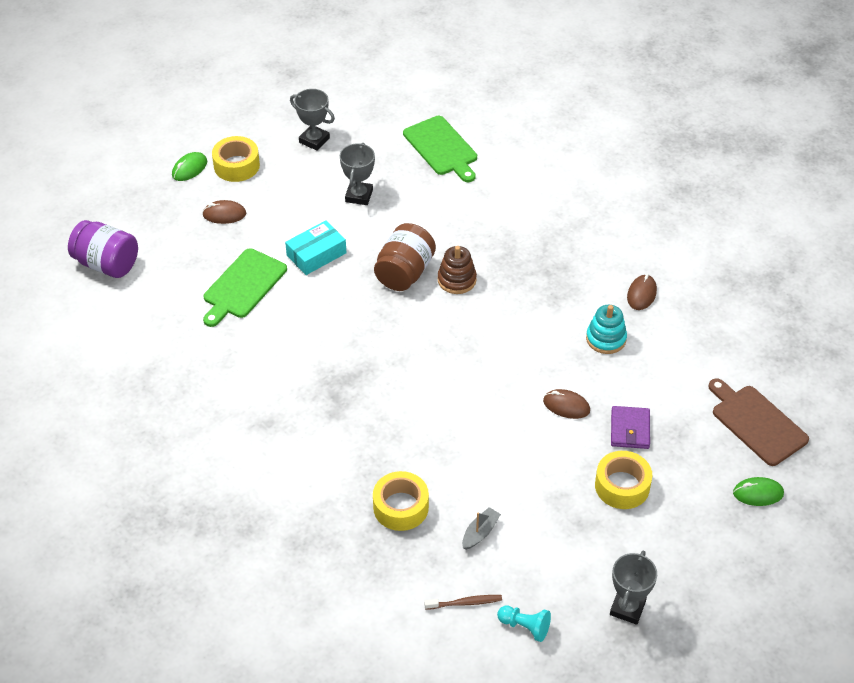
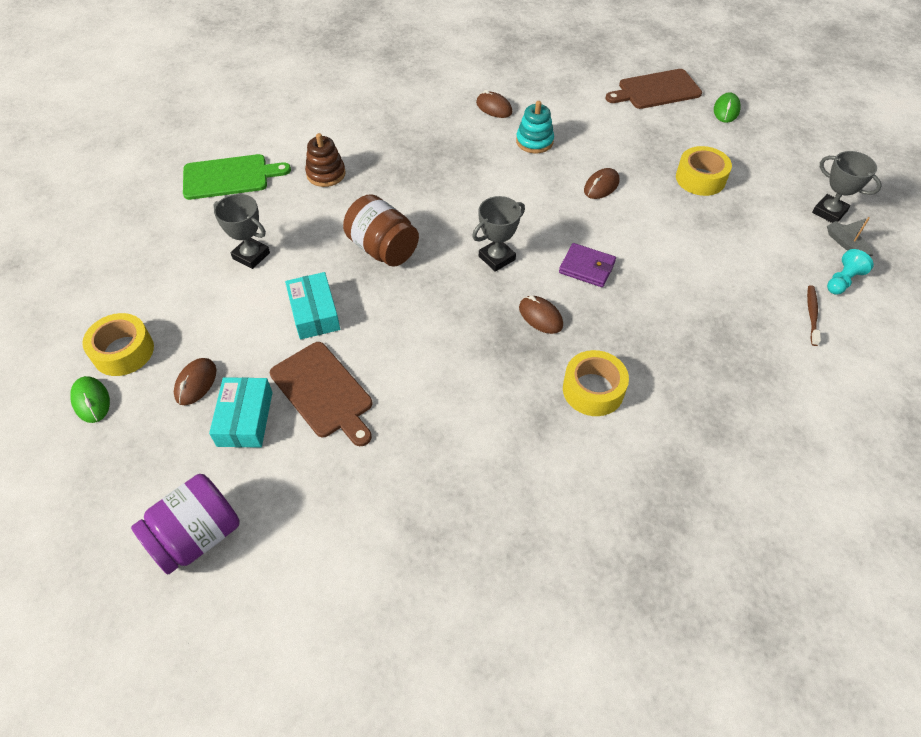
camera: 70 degrees left, 5 degrees up
(204, 252) = (245, 419): none -> turquoise box
(243, 286) = (323, 392): green cutting board -> brown cutting board
(314, 140) = (139, 271): grey trophy -> grey trophy (497, 258)
(374, 398) = (540, 316): none -> brown mouse
(401, 507) = (688, 332): yellow tape -> yellow tape (593, 390)
(456, 280) = (414, 214): brown stacking toy -> brown stacking toy (326, 174)
(480, 532) = (732, 282): grey boat -> grey boat (846, 244)
(630, 429) = (641, 157): purple wallet -> purple wallet (587, 267)

